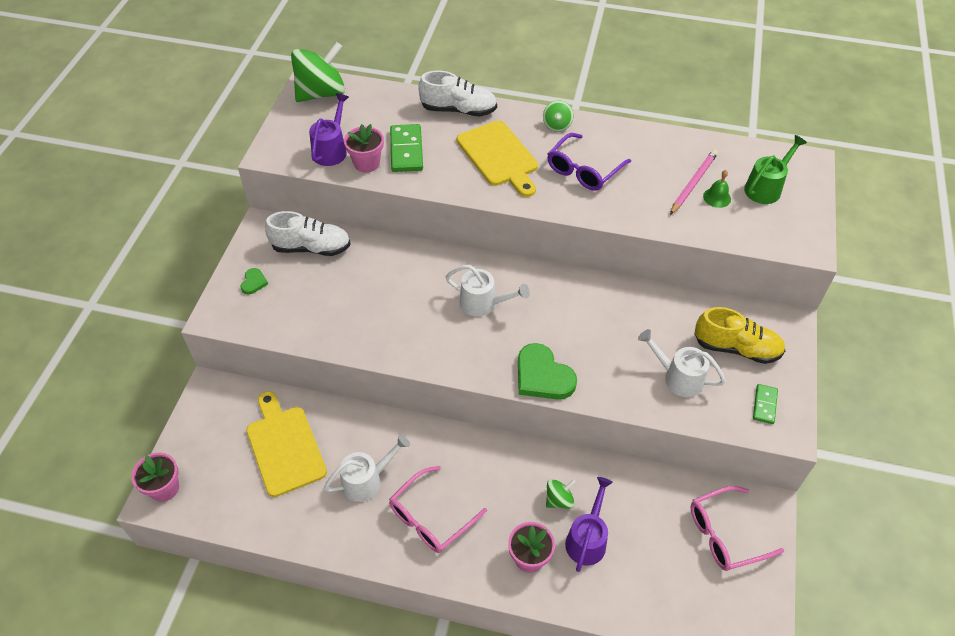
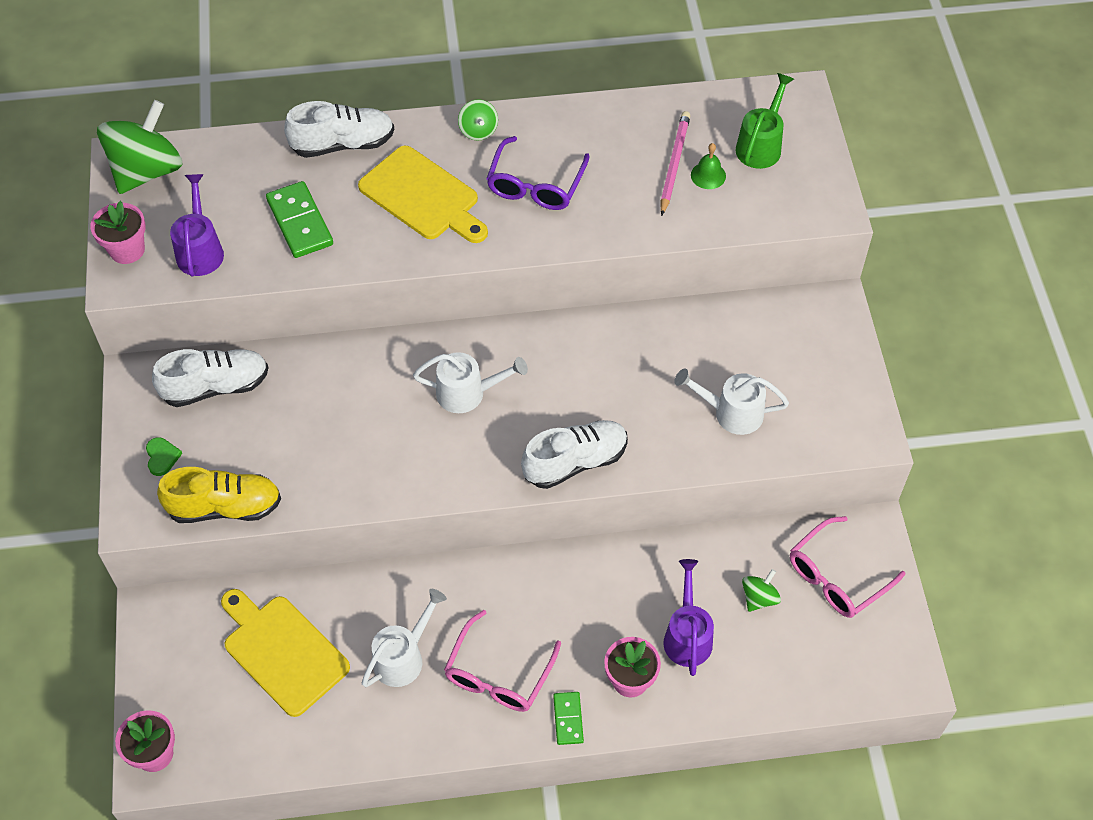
camera: 20 degrees left, 5 degrees up
(366, 163) = (256, 256): pink flower pot -> pink flower pot (127, 250)
(543, 376) = (575, 462): green heart -> white shoe
(559, 500) = (639, 601): green spinning top -> green spinning top (759, 598)
(736, 348) = (785, 355): yellow shoe -> yellow shoe (225, 507)
(764, 405) = (838, 414): green domino -> green domino (568, 719)

